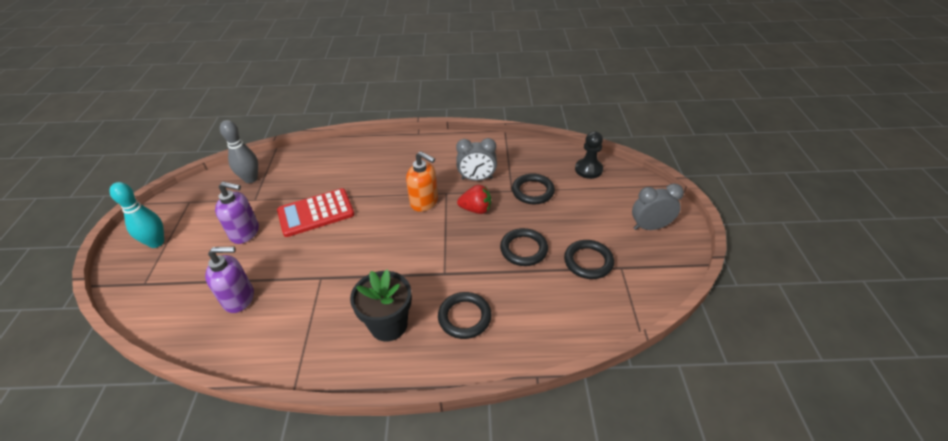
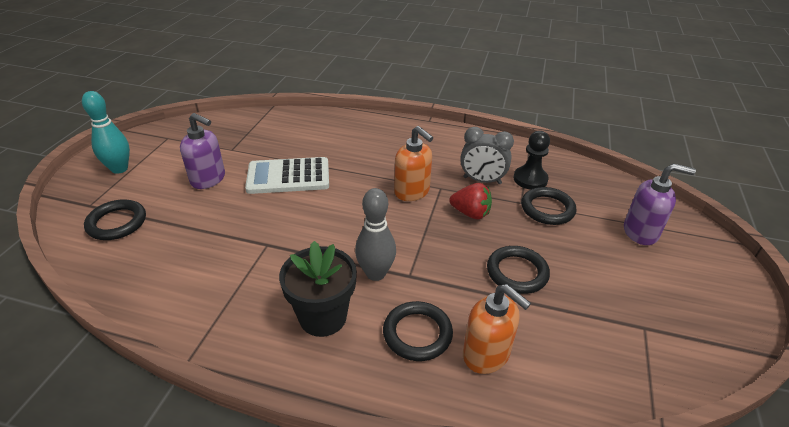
camera: 15 degrees right, 5 degrees down
(239, 298) = (173, 244): purple soap dispenser -> purple soap dispenser (641, 232)
(251, 179) = (236, 129): grey bowling pin -> grey bowling pin (375, 273)
(316, 213) = (288, 176): red calculator -> white calculator
(518, 319) = (486, 355): none -> orange soap dispenser
(588, 169) = (627, 200): black pawn -> black pawn (530, 179)
(588, 261) = (599, 308): black ring -> black ring (117, 223)
(650, 227) = (697, 287): grey clock -> none

